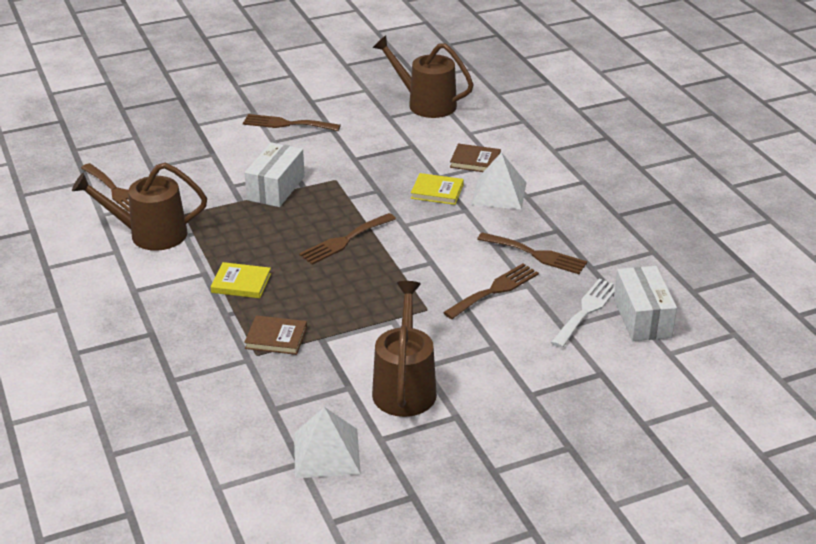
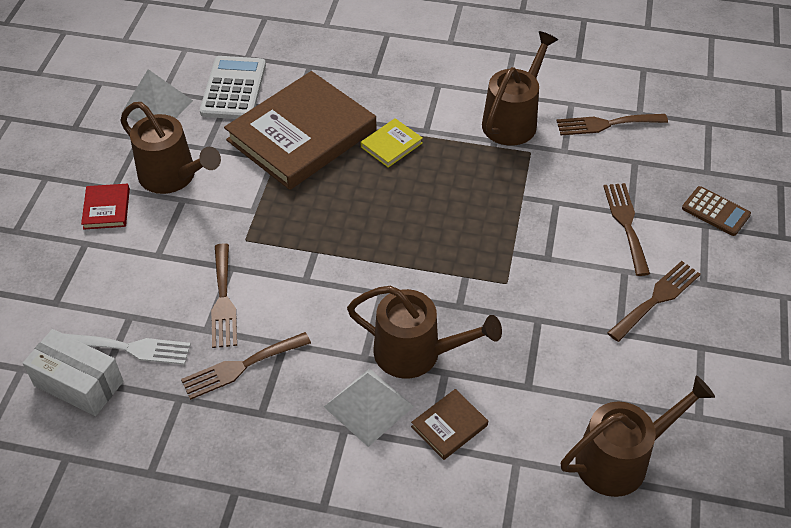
camera: 125 degrees right, 15 degrees up
(178, 124) = (715, 211): none -> brown calculator
(251, 413) = (233, 89): none -> white calculator
(276, 188) = (526, 231): white box -> none
(276, 338) = (301, 135): brown book -> brown book, size x2.43
(345, 240) = (394, 237): brown fork -> brown fork (626, 224)
(437, 191) = (417, 353): yellow book -> brown watering can
(483, 405) = (106, 209): none -> red book
(586, 310) = (131, 348): white fork -> white fork turned 60 degrees counterclockwise

